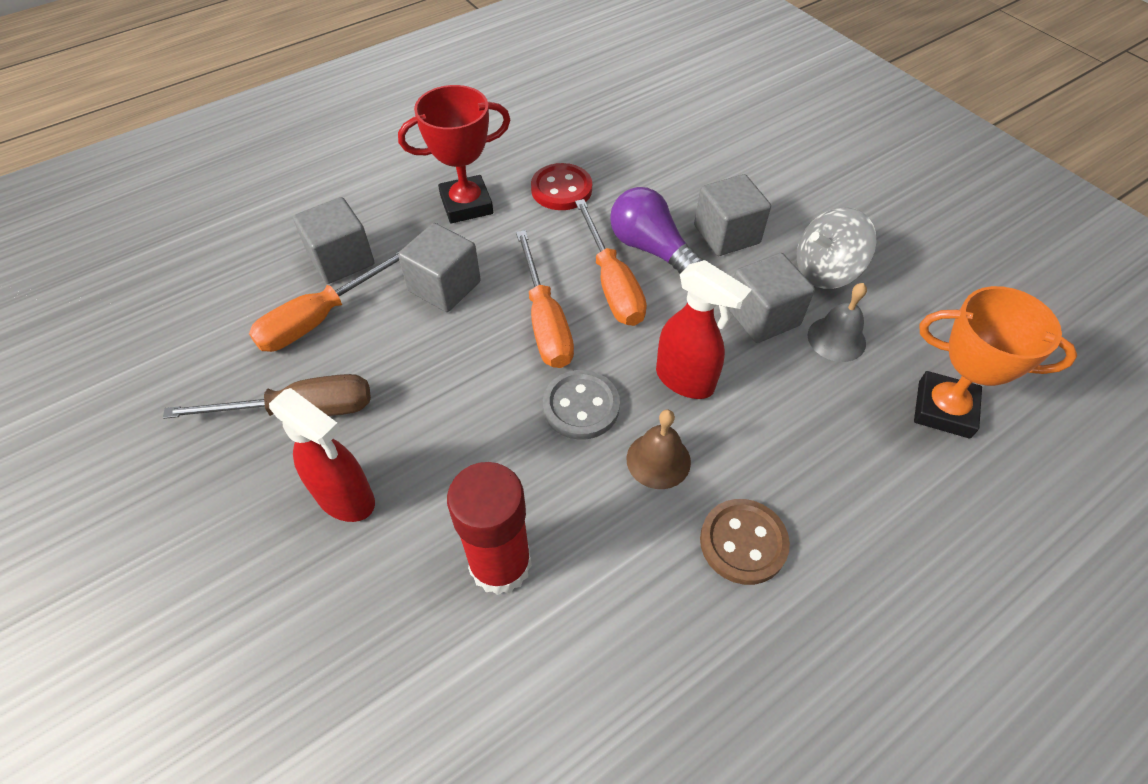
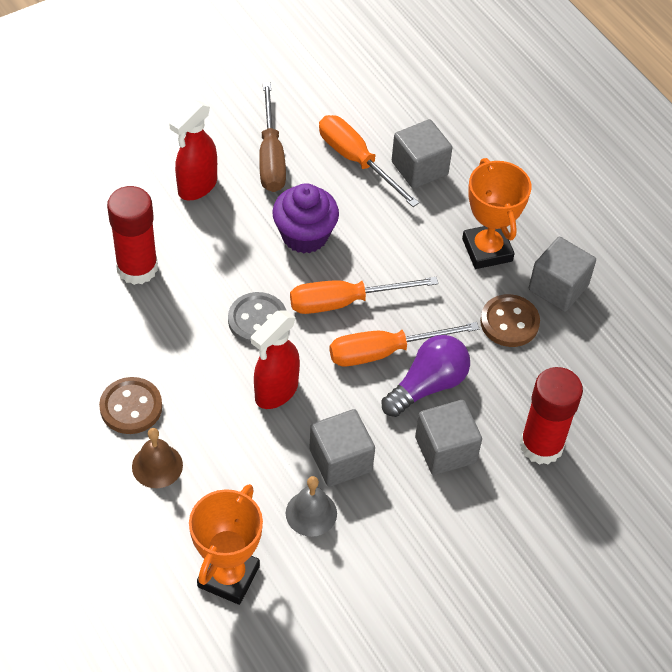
camera: 90 degrees right, 0 degrees up
(442, 365) = (305, 235): none -> purple cupcake
(444, 286) = (386, 235): grey cube -> grey cube (558, 287)
(466, 205) = (487, 250): red trophy -> orange trophy
(561, 189) = (509, 322): red button -> brown button
(658, 460) = (204, 364): brown bell -> brown bell (157, 465)
(704, 170) = (541, 445): none -> red glue stick
(825, 271) = (394, 524): grey spinning top -> none

